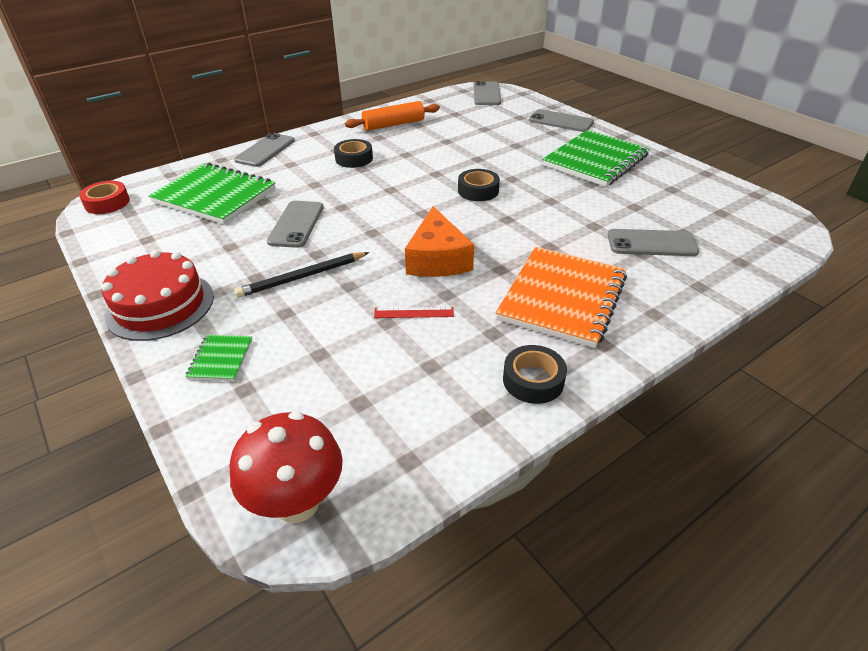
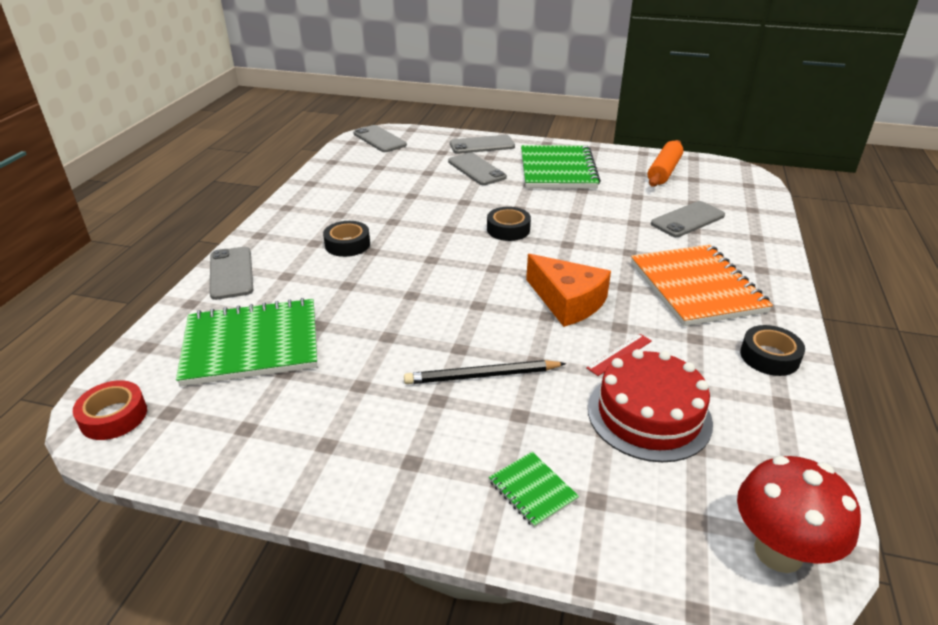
camera: 40 degrees left, 5 degrees down
(160, 305) = (385, 482): red cake -> red cake (649, 415)
(296, 224) = (394, 331): grey phone -> grey phone (476, 169)
(302, 277) = (482, 376): black pencil -> black pencil turned 60 degrees clockwise
(393, 124) = (334, 197): orange rolling pin -> orange rolling pin (664, 171)

